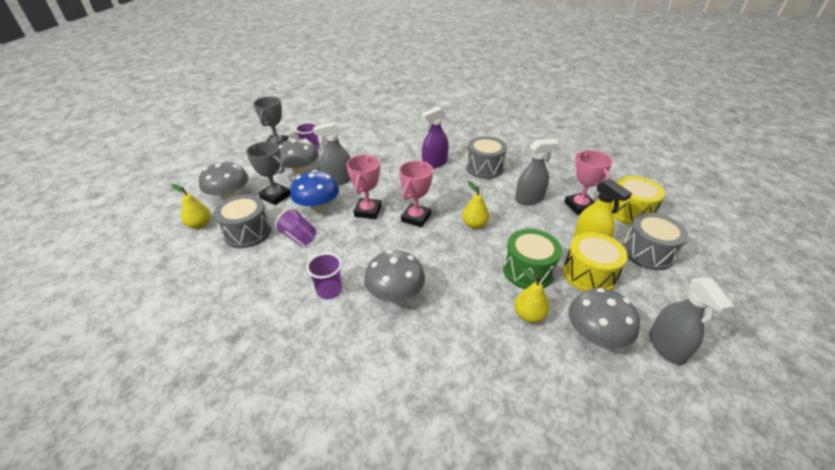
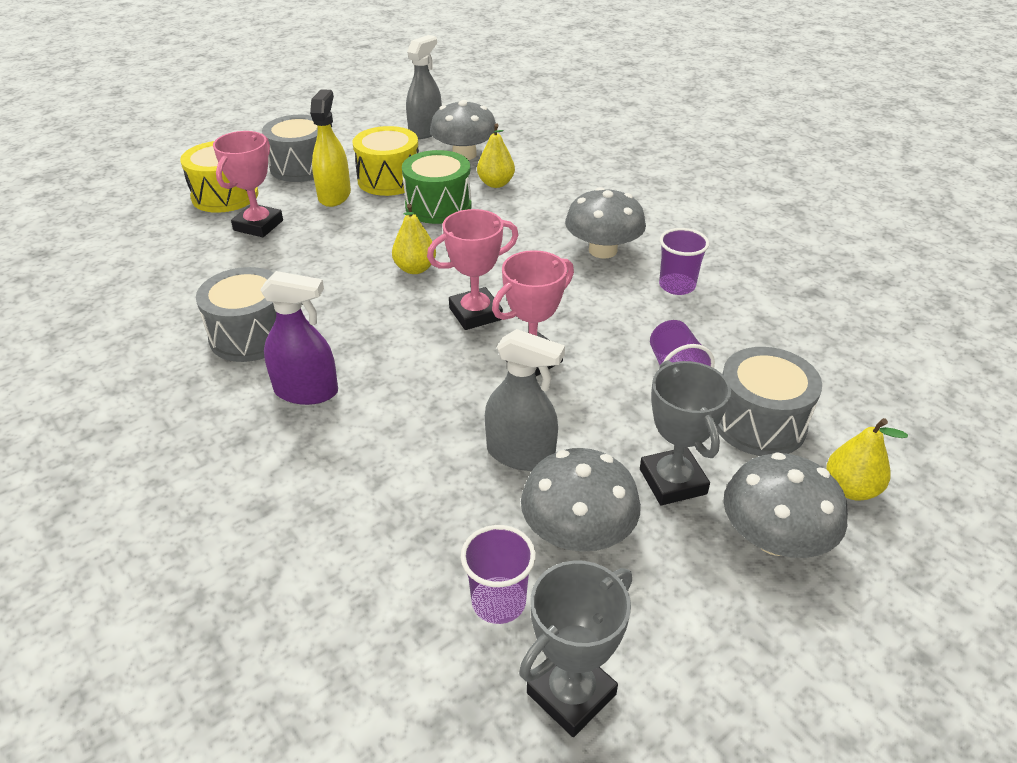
camera: 140 degrees left, 0 degrees up
(317, 206) = (607, 412): blue mushroom -> none
(529, 199) = (292, 261): grey spray bottle -> none

